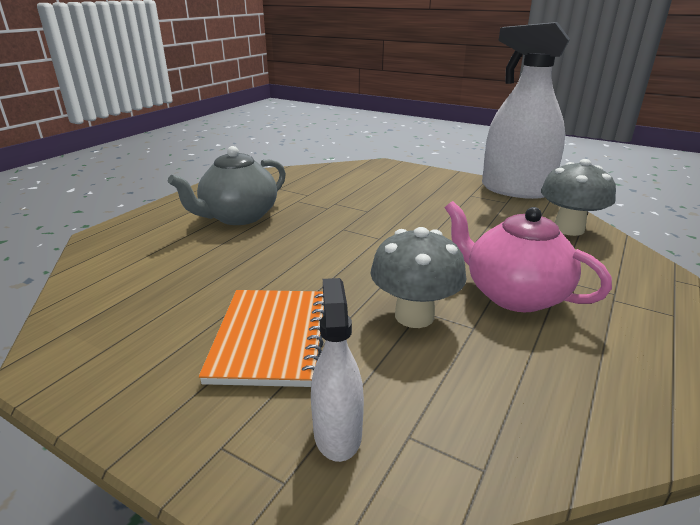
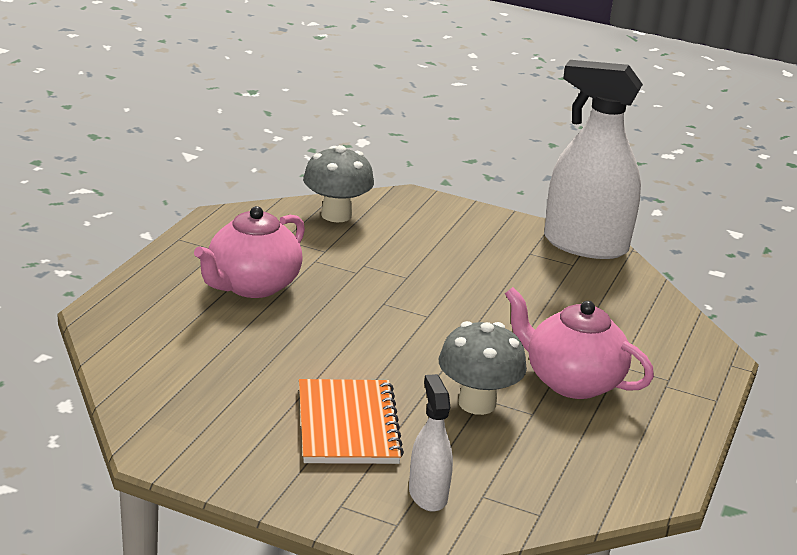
camera: 10 degrees left, 0 degrees up
(238, 217) = (252, 285): grey teapot -> pink teapot
(568, 229) = (639, 304): grey mushroom -> grey mushroom (336, 215)

